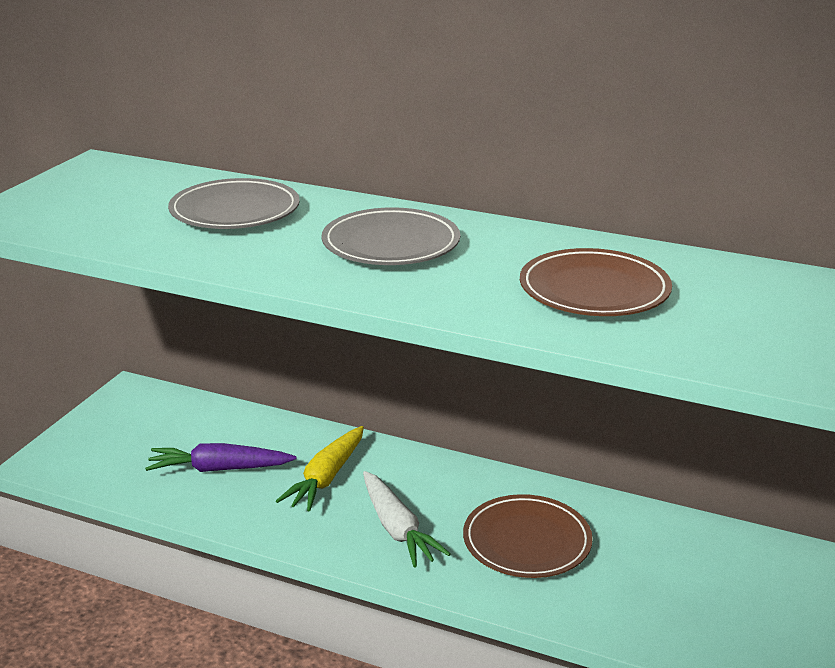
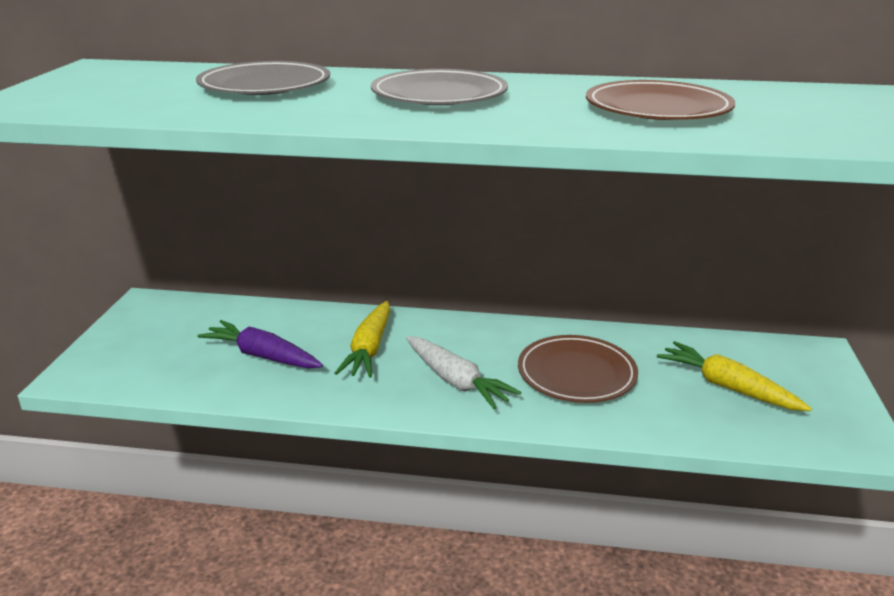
camera: 15 degrees left, 0 degrees up
(219, 469) = (262, 356): purple carrot -> purple carrot turned 45 degrees clockwise
(684, 585) = (727, 387): none -> yellow carrot

